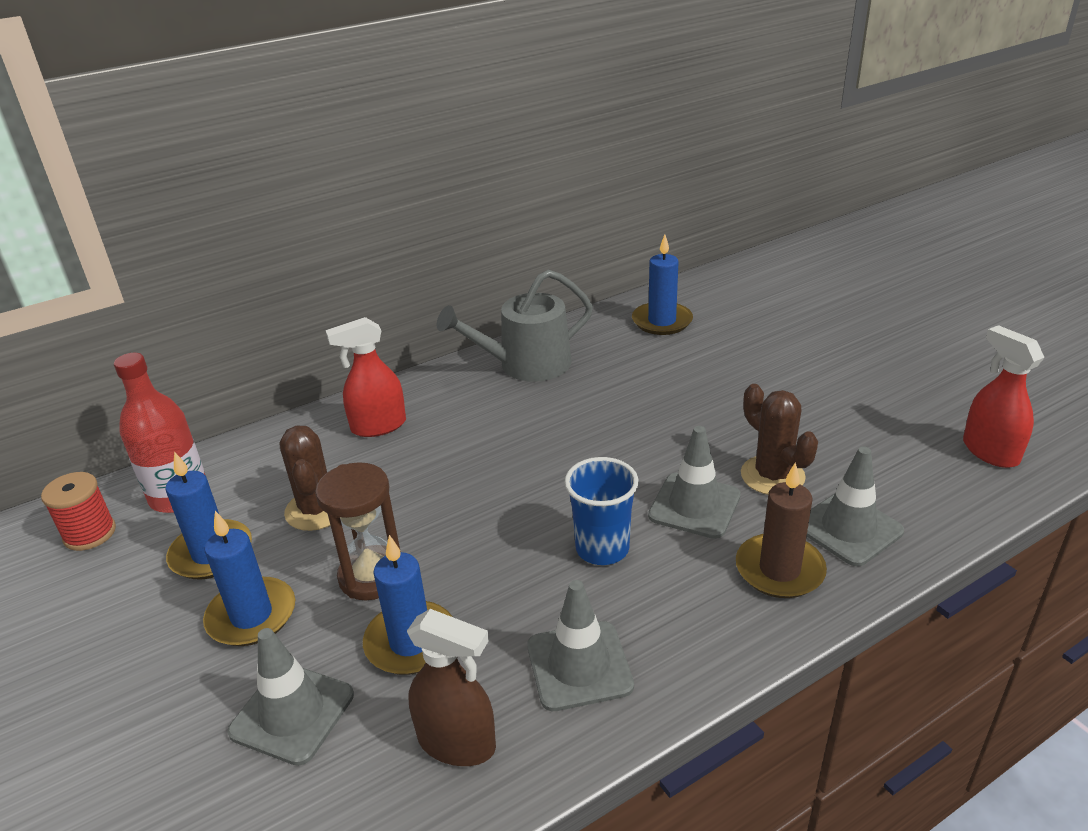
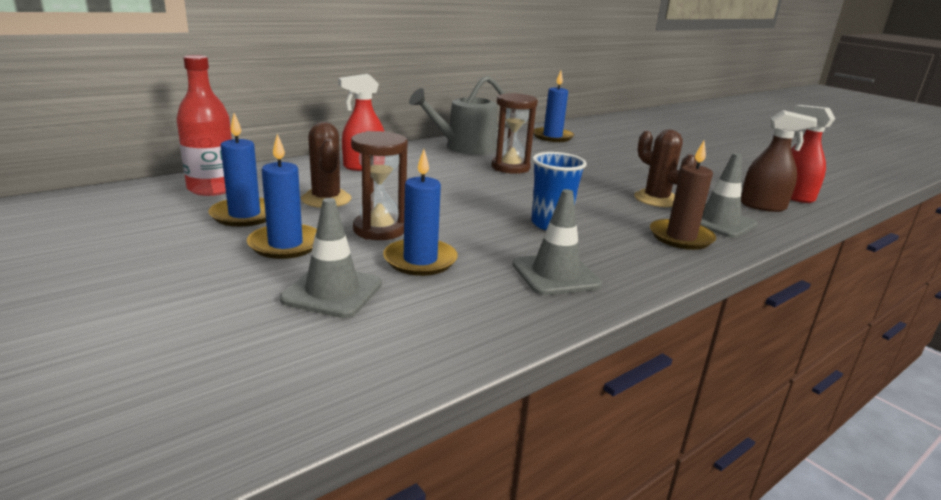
camera: 10 degrees left, 10 degrees down
(90, 534) = (138, 202): red spool -> none
(457, 743) = (474, 308): brown spray bottle -> brown spray bottle (763, 206)
(580, 410) = (510, 167): none -> brown hourglass
(694, 506) = (608, 209): grey traffic cone -> none

